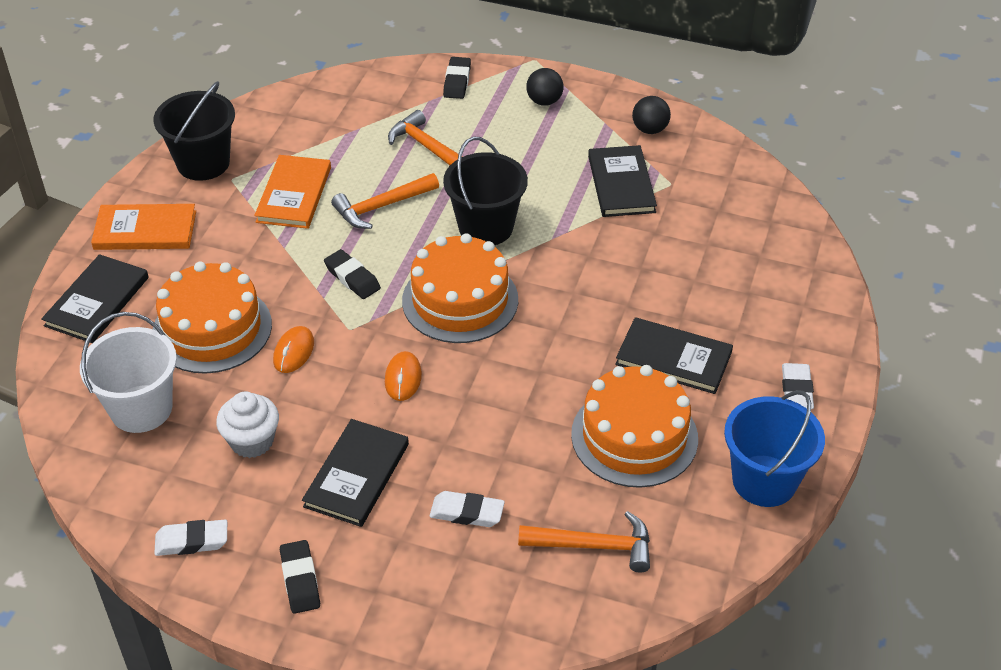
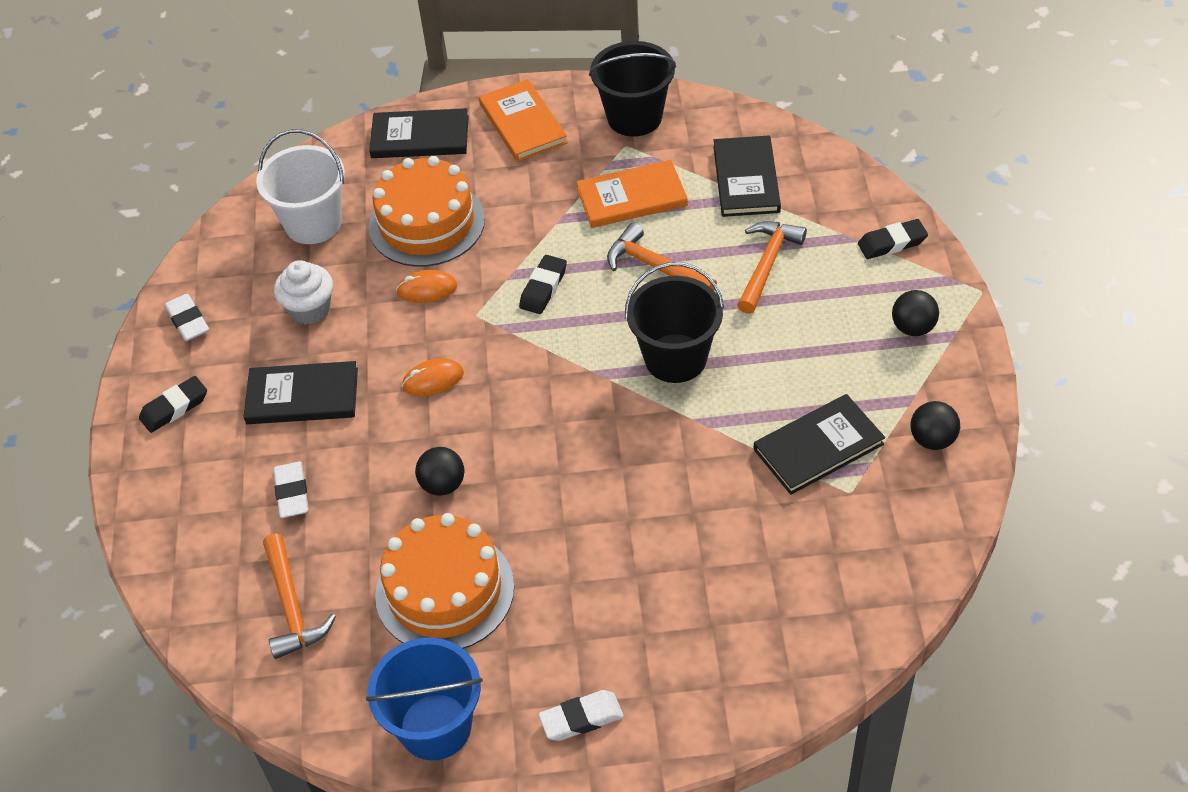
camera: 70 degrees right, 5 degrees up
(460, 300) = (558, 380): orange cake -> none
(523, 405) = (443, 485): none -> black ball
(673, 358) = (571, 588): black book -> black book (746, 179)

